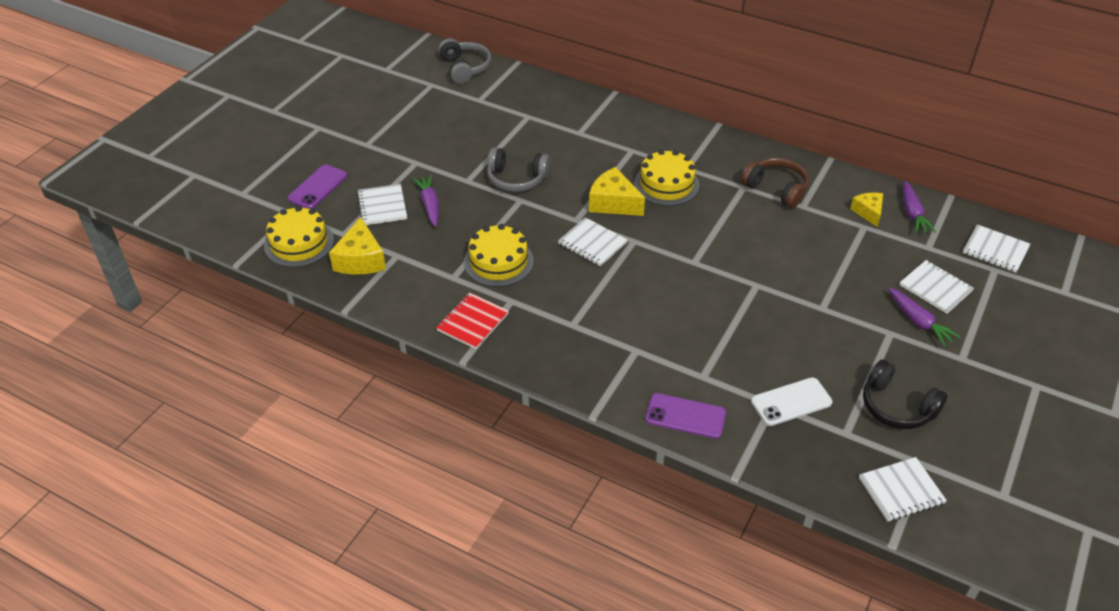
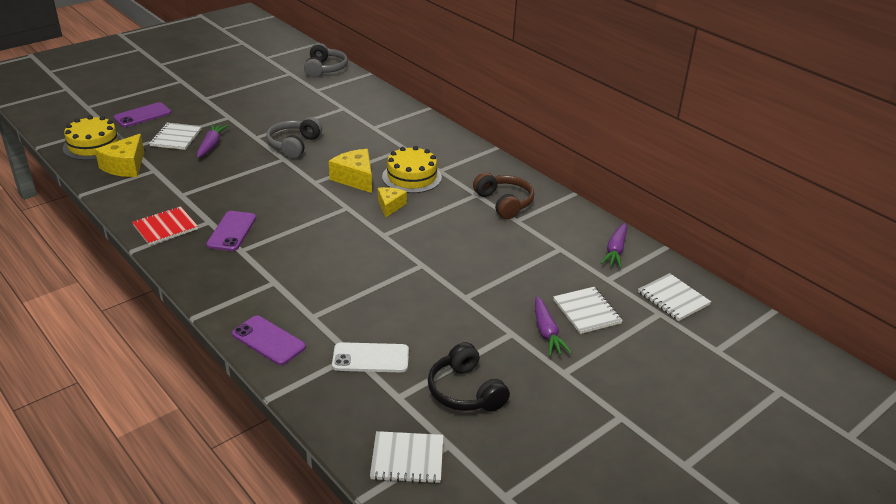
camera: 20 degrees right, 10 degrees down
(498, 262) = (225, 194): yellow cake -> none
(516, 179) = (294, 145): grey headphones -> grey headphones turned 75 degrees clockwise
(544, 305) = (231, 231): none -> purple phone
(592, 243) = (311, 201): white notebook -> none
(868, 212) = (573, 239): yellow cheese -> yellow cheese (390, 206)

